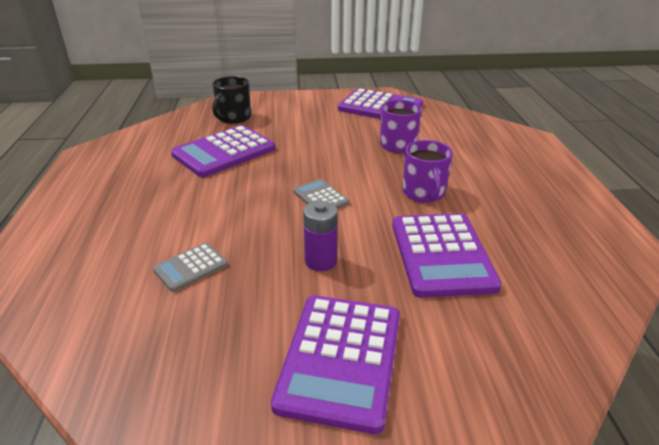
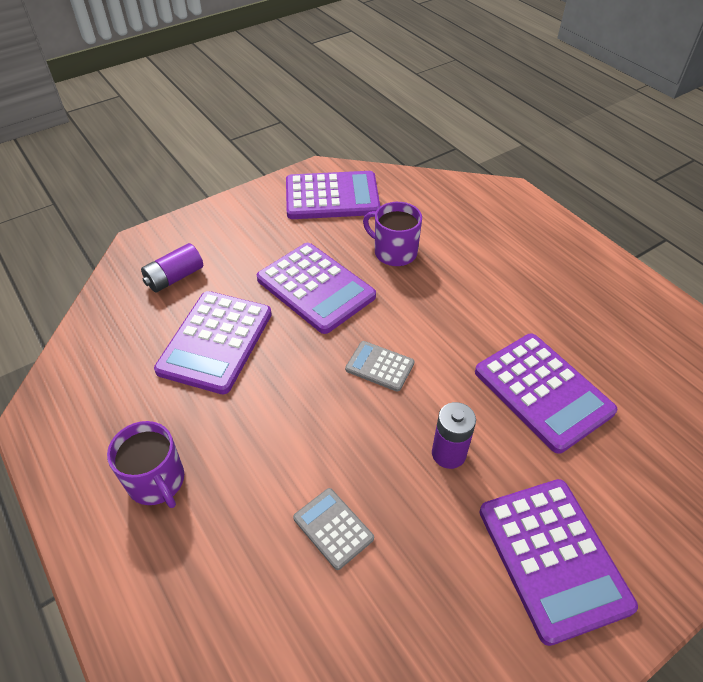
camera: 30 degrees left, 15 degrees up
(190, 267) = (333, 528): grey calculator -> grey calculator turned 120 degrees clockwise
(233, 118) = (174, 277): black mug -> purple battery
(319, 146) = (315, 288): none -> purple calculator
(424, 193) = (471, 315): purple mug -> purple mug (157, 481)

